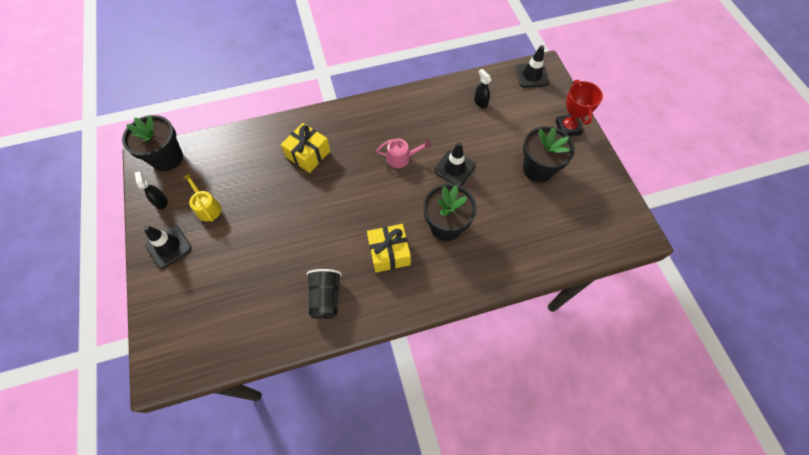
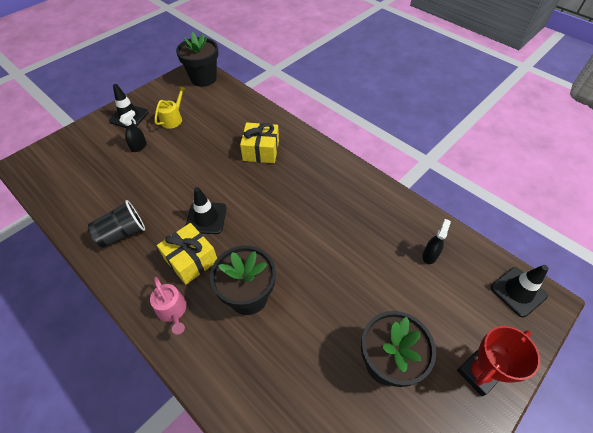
camera: 60 degrees right, 10 degrees down
(161, 202) = (164, 94): black spray bottle -> black spray bottle (139, 147)
(401, 158) = (304, 218): pink watering can -> pink watering can (173, 310)
(454, 168) = (325, 271): black traffic cone -> black traffic cone (206, 218)

